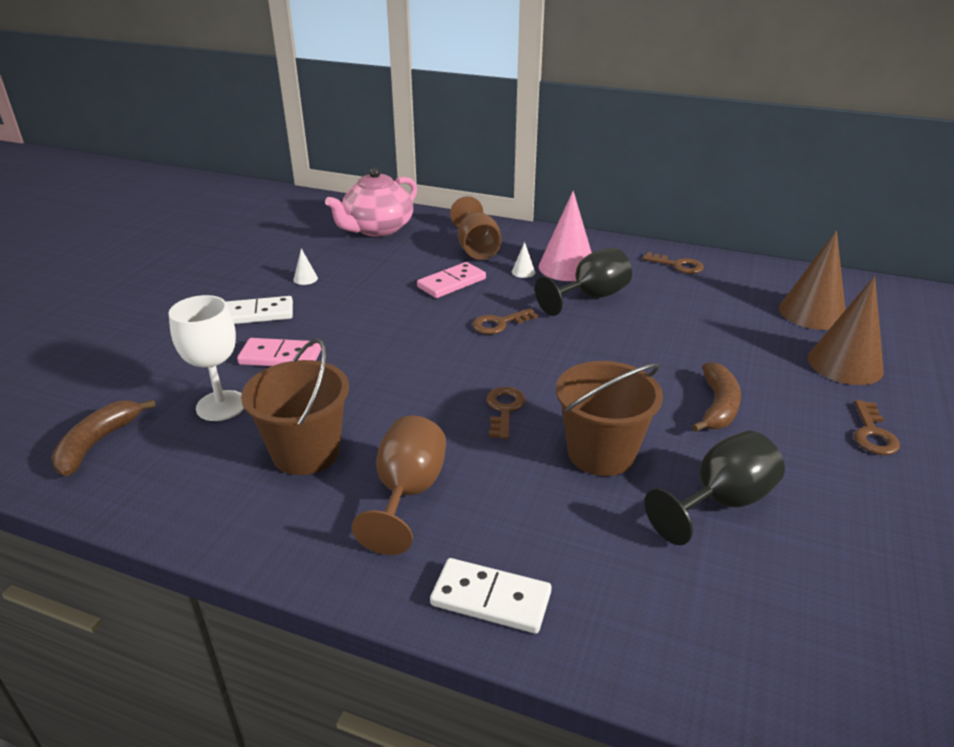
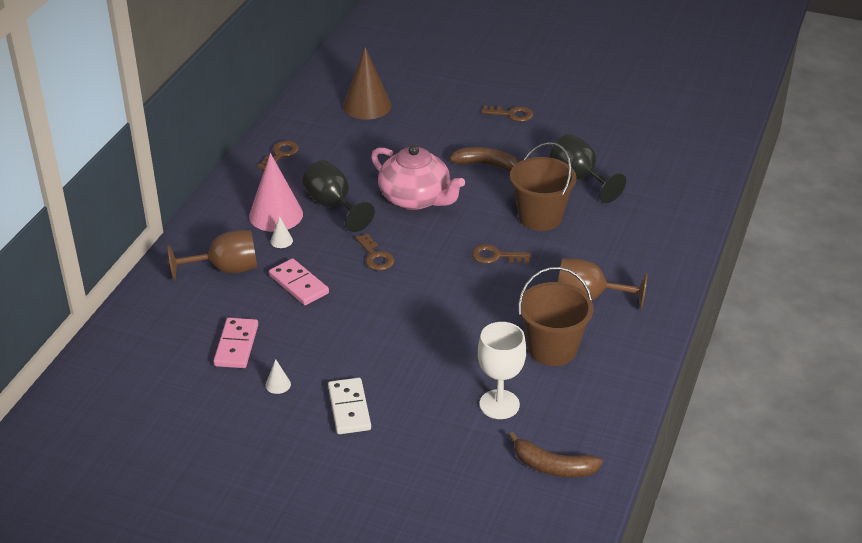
camera: 90 degrees left, 5 degrees up
(281, 356) = (426, 381): pink domino -> pink domino (236, 345)
(377, 229) = (161, 342): pink teapot -> pink teapot (416, 198)
(491, 599) = (666, 264): white domino -> none
(844, 364) = (436, 107): brown cone -> none

